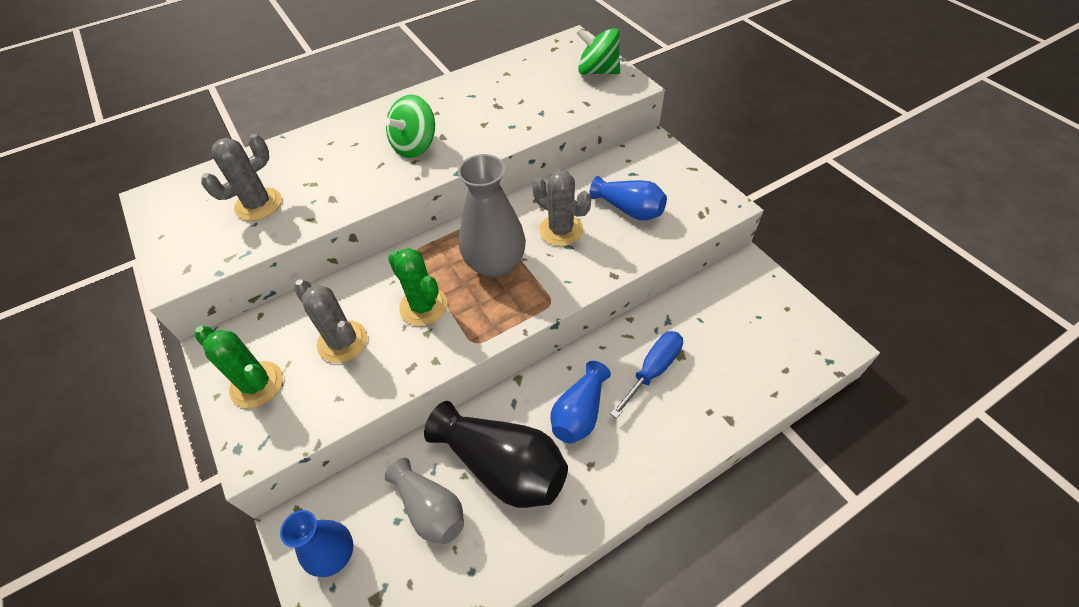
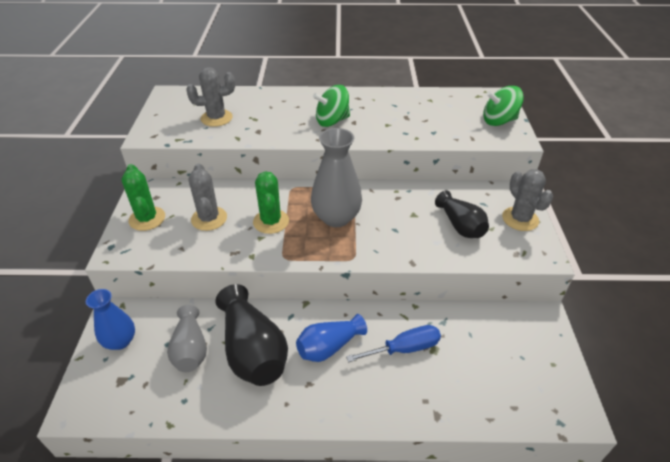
camera: 30 degrees right, 10 degrees down
(561, 230) = (398, 217): grey cactus -> grey cactus (520, 219)
(597, 71) = (499, 121): green spinning top -> green spinning top turned 60 degrees counterclockwise
(629, 209) = (460, 226): blue vase -> black vase

